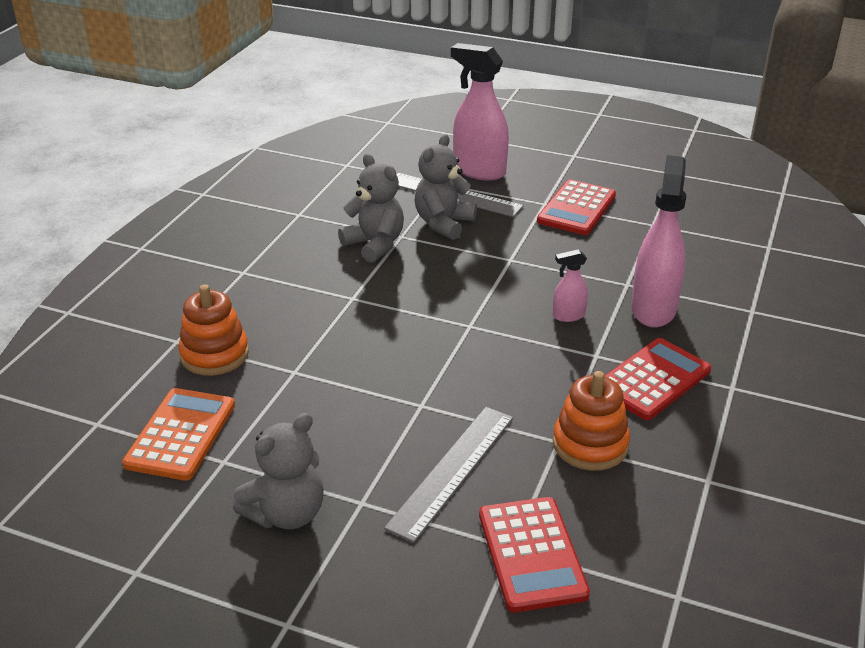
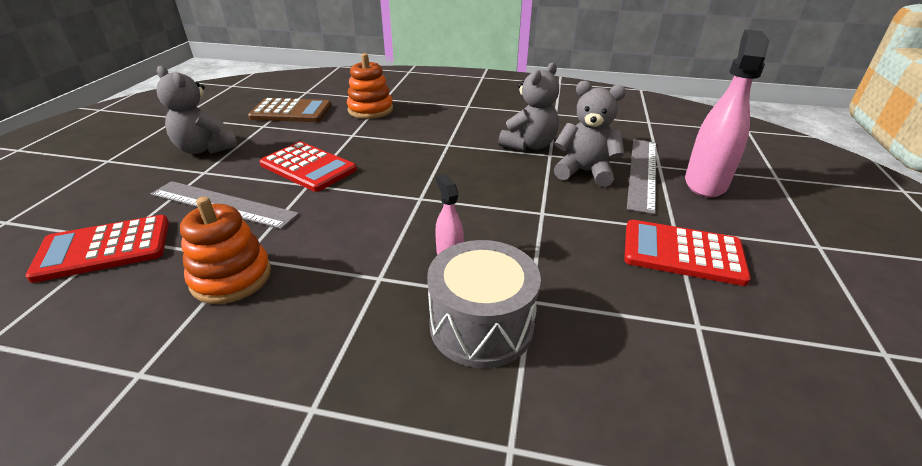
camera: 80 degrees right, 0 degrees up
(181, 434) = (291, 112): orange calculator -> brown calculator
(653, 309) = (481, 325): pink spray bottle -> grey drum
(653, 380) = (333, 325): red calculator -> red calculator (308, 167)

